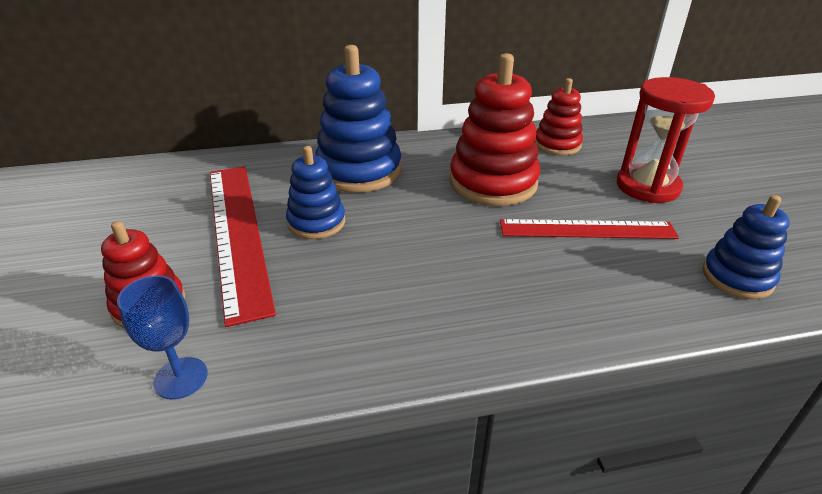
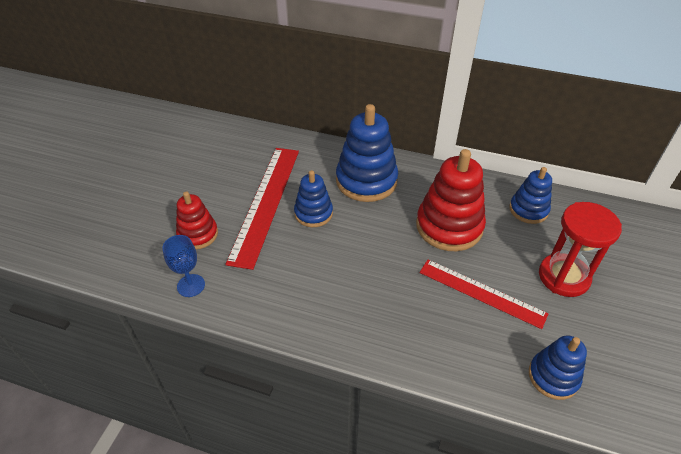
camera: 30 degrees right, 10 degrees up
(557, 144) = (528, 210): red stacking toy -> blue stacking toy

